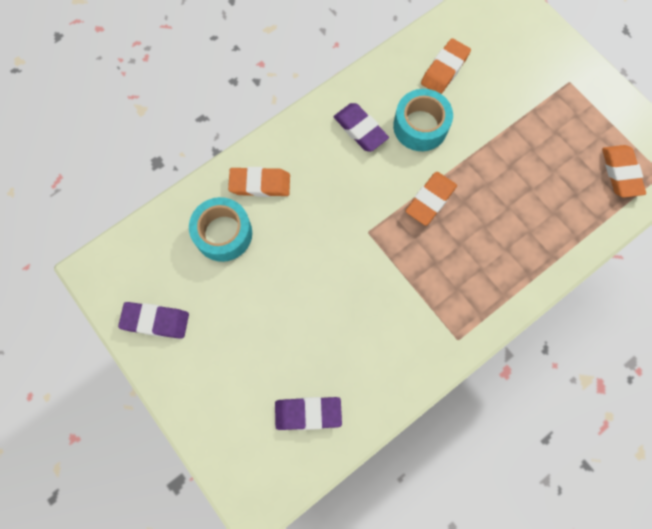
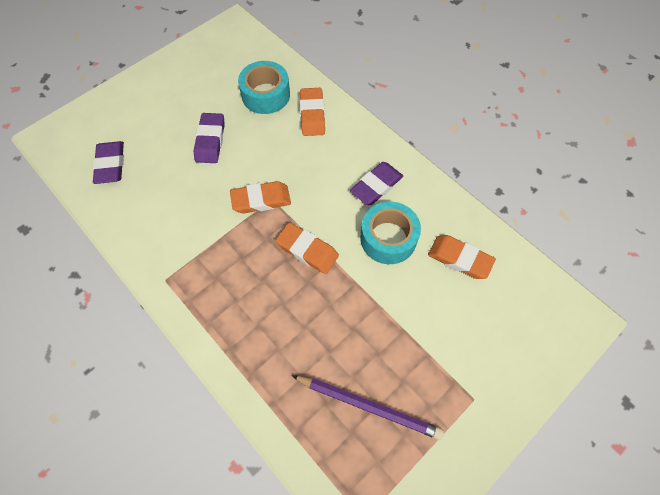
camera: 85 degrees right, 10 degrees down
(156, 321) = (193, 62): purple eraser -> purple eraser (210, 141)
(577, 161) = (368, 406): none -> purple pencil
(620, 173) = (359, 460): orange eraser -> orange eraser (261, 200)

